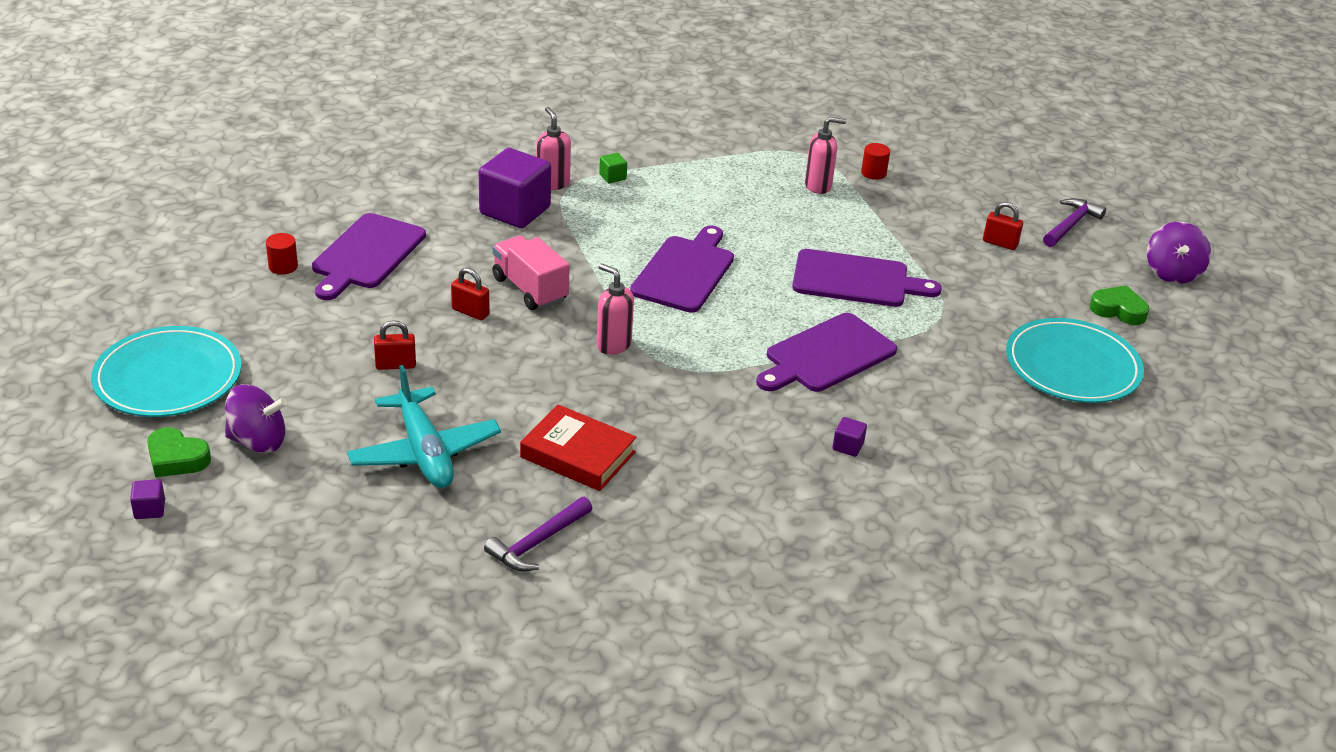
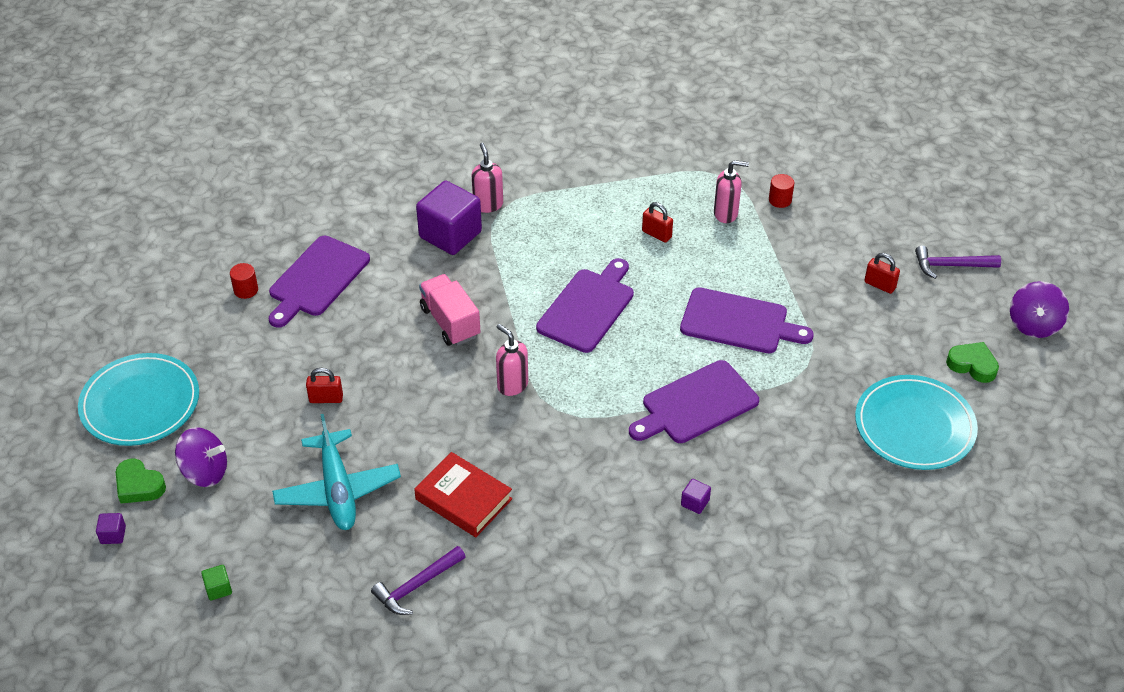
camera: 10 degrees right, 10 degrees up
(470, 312) = (396, 345): red padlock -> red padlock (656, 234)
(612, 177) = (542, 198): green cube -> green cube (218, 589)
(1071, 225) = (951, 266): purple hammer -> purple hammer turned 135 degrees counterclockwise

